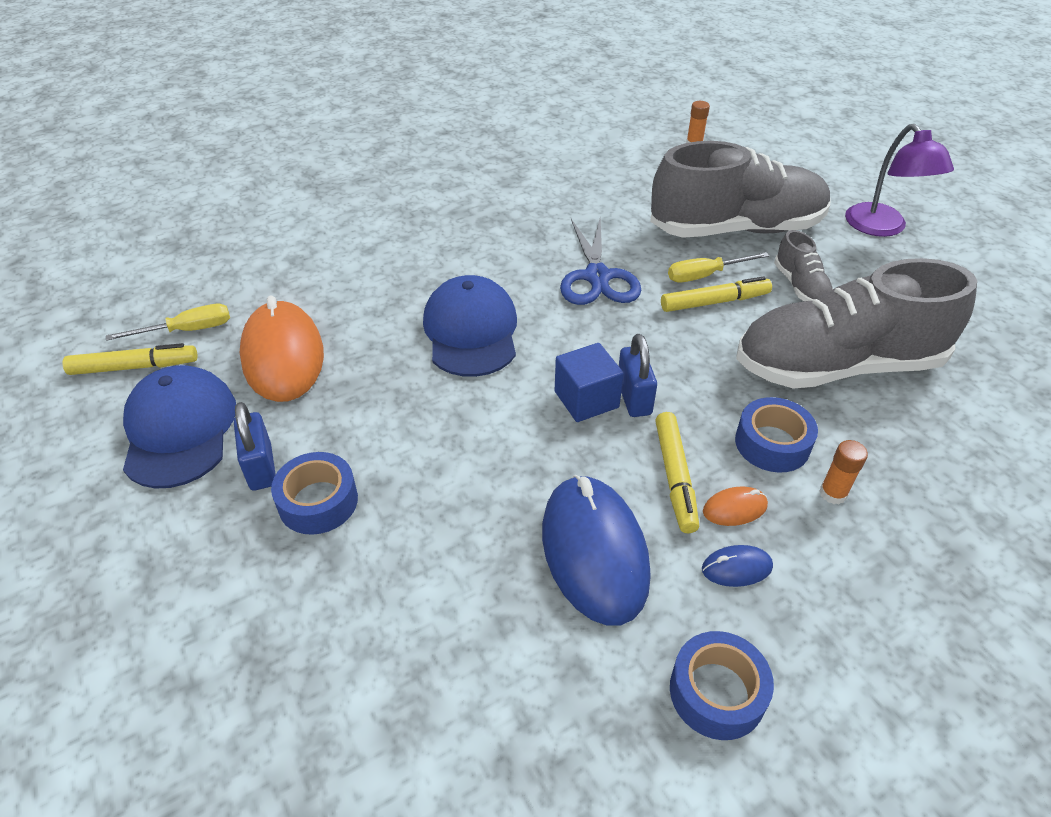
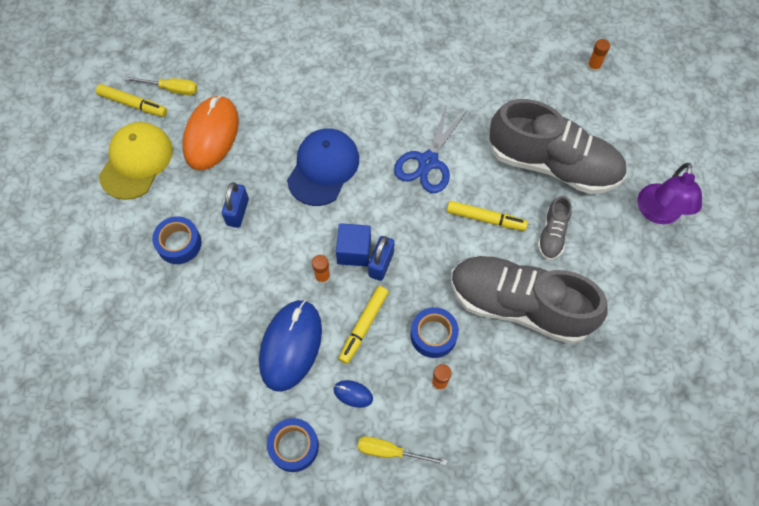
camera: 30 degrees right, 20 degrees up
(180, 430) = (136, 162): blue cap -> yellow cap
(261, 467) = (163, 207): blue padlock -> blue padlock (237, 212)
(568, 446) = (322, 276): none -> orange glue stick
(705, 275) = (497, 194): yellow screwdriver -> yellow screwdriver (390, 451)
(734, 508) = (379, 362): orange mouse -> none

